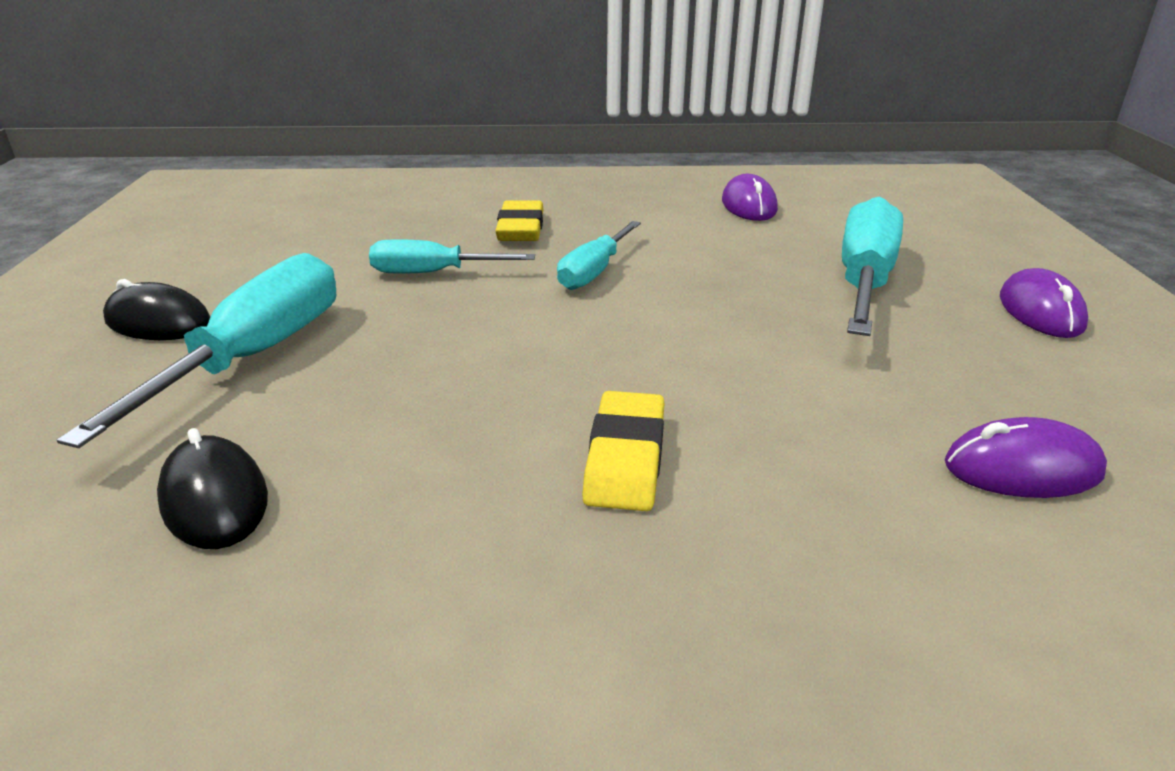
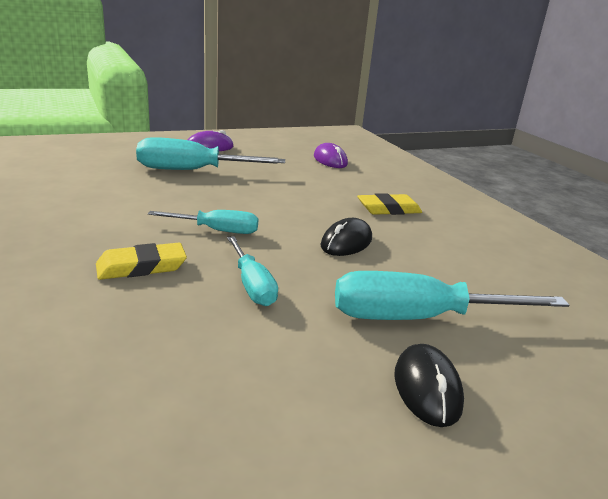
camera: 115 degrees left, 5 degrees down
(214, 499) = (515, 282): black mouse -> black mouse (346, 242)
(749, 206) = (72, 193): purple mouse -> none

